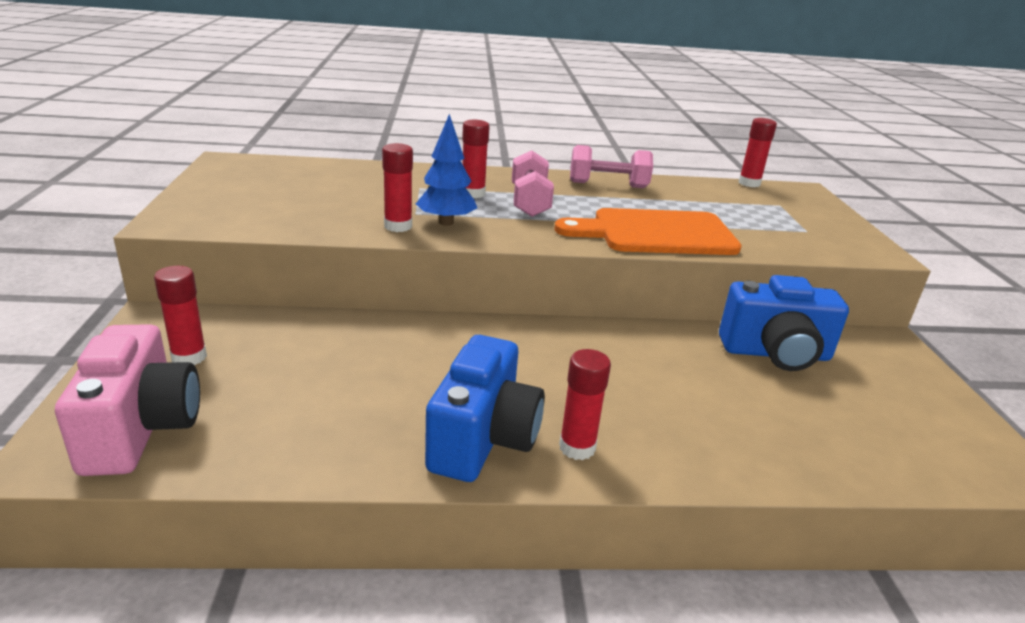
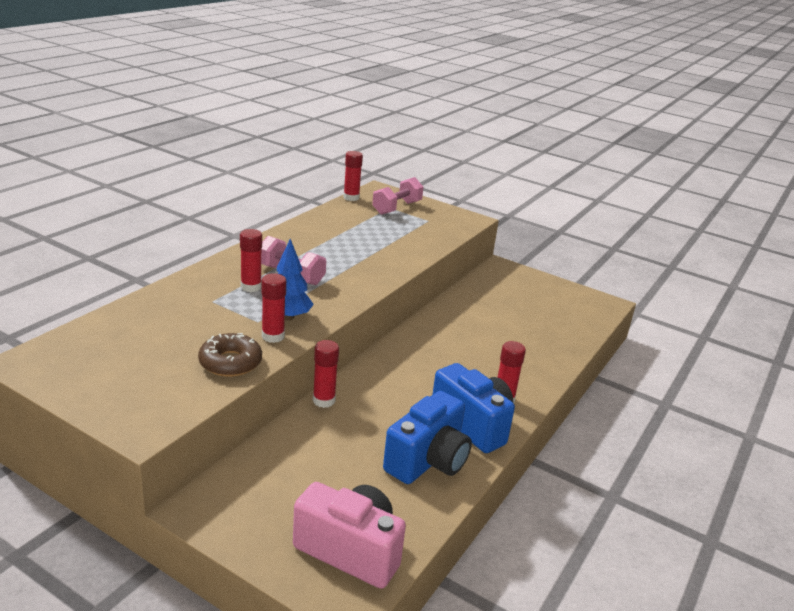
camera: 55 degrees left, 0 degrees up
(189, 357) = (277, 506): red glue stick -> red glue stick (324, 400)
(322, 223) = (230, 362): none -> brown donut
(608, 185) = (297, 237): pink dumbbell -> pink dumbbell (397, 208)
(655, 233) = (384, 260): orange cutting board -> none
(775, 354) = (481, 301): blue camera -> blue camera (428, 461)

